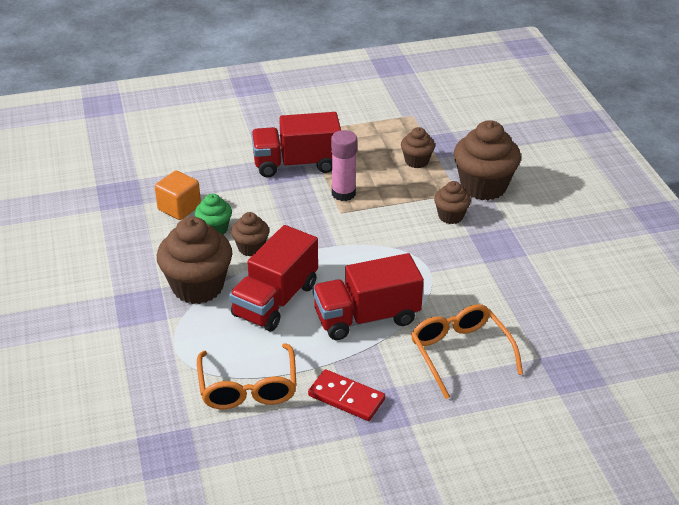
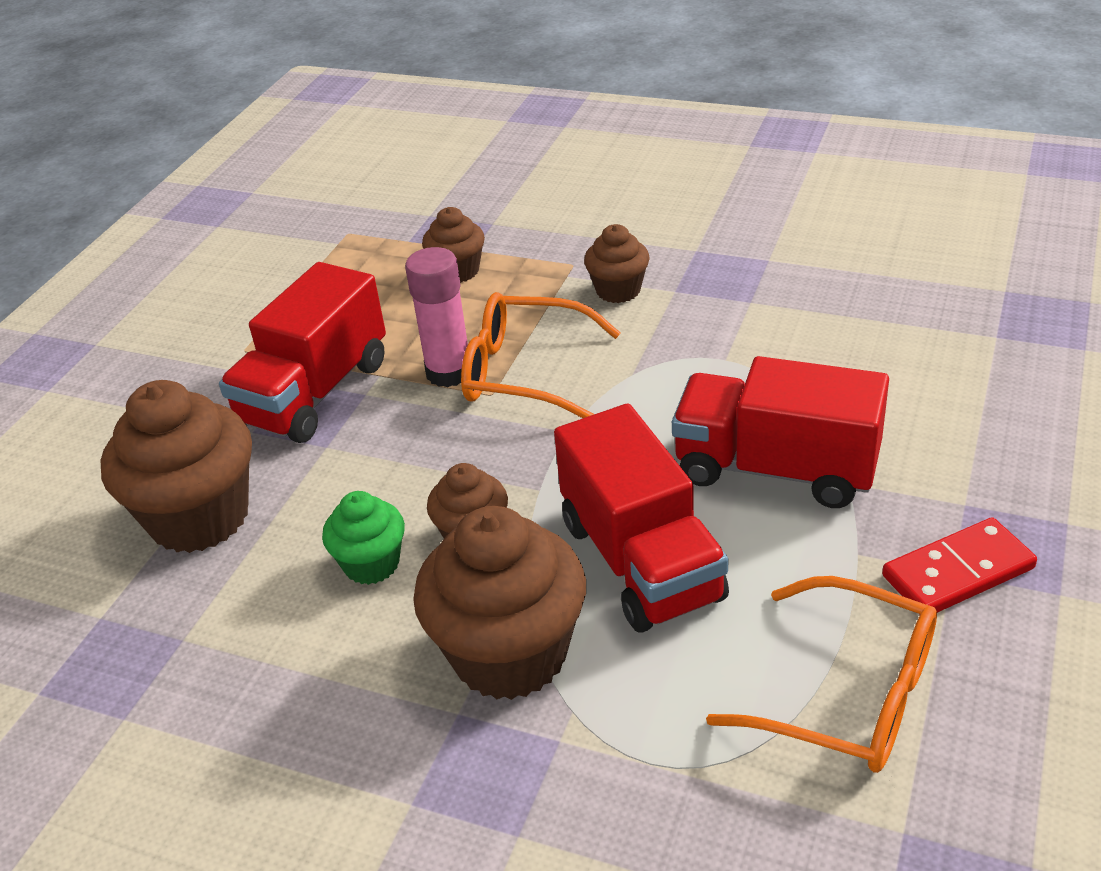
camera: 50 degrees left, 0 degrees up
(179, 208) = (258, 590): orange cube -> none
(366, 317) = (776, 469): red truck -> red truck turned 90 degrees clockwise
(460, 353) = (935, 404): orange glasses -> orange glasses (525, 372)
(483, 186) = (584, 236): brown cupcake -> brown cupcake (199, 517)

